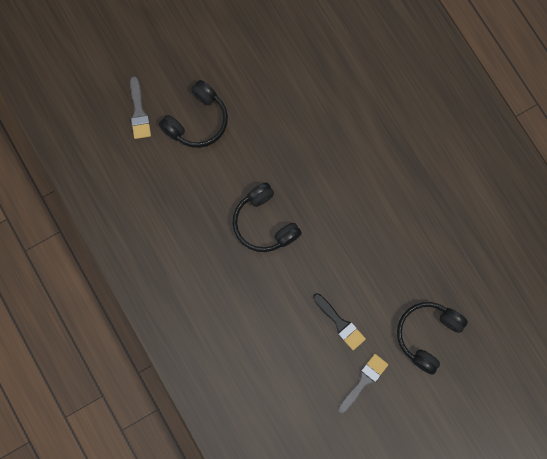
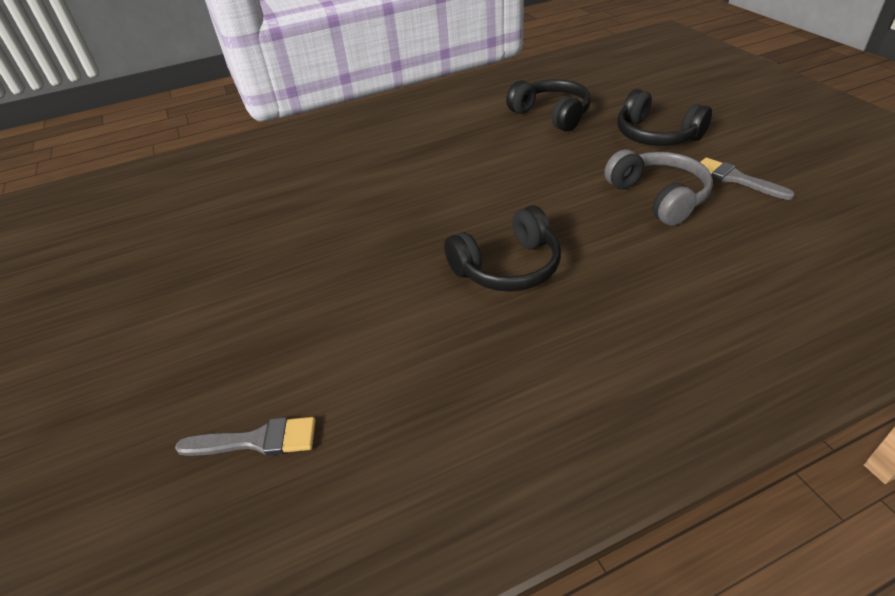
camera: 80 degrees left, 35 degrees down
(197, 121) = (309, 347): black headphones -> black headphones (551, 115)
(340, 323) = (658, 197): black brush -> grey headphones

